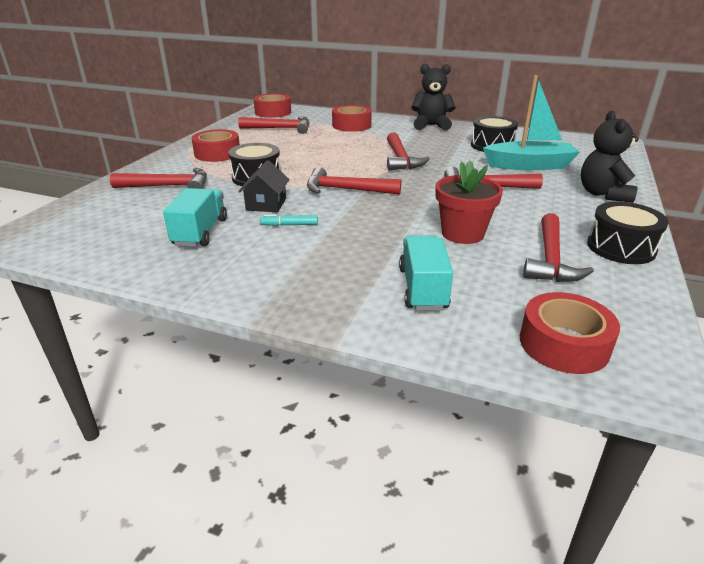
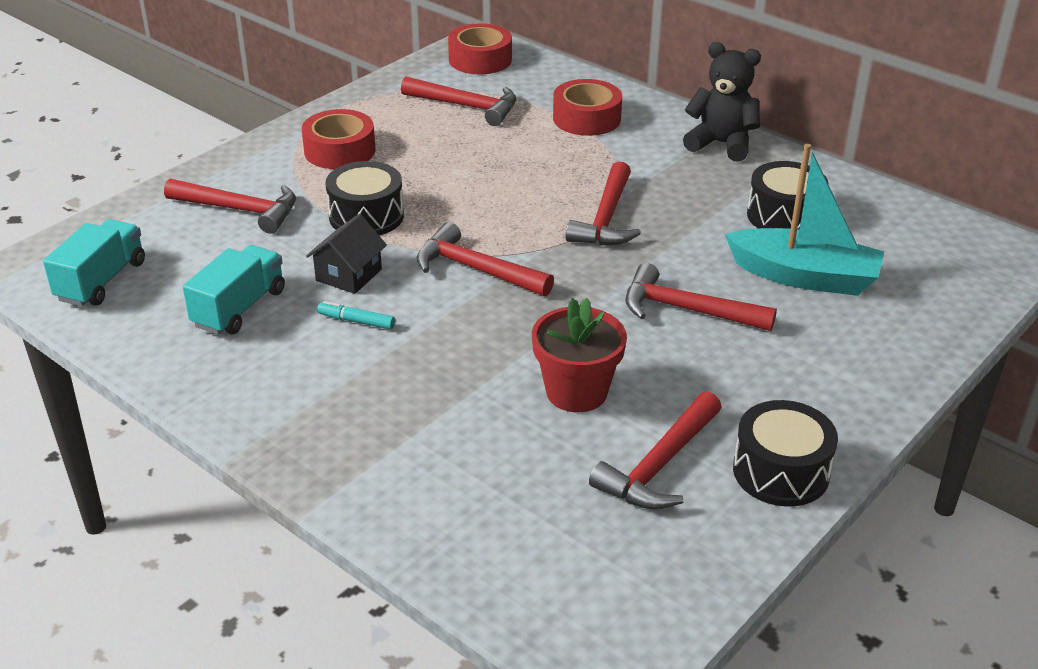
camera: 20 degrees right, 5 degrees up
(423, 288) = (451, 468): turquoise truck -> turquoise truck (101, 281)
(564, 344) = (555, 590): red tape -> none
(603, 194) = (864, 365): black teddy bear -> none

